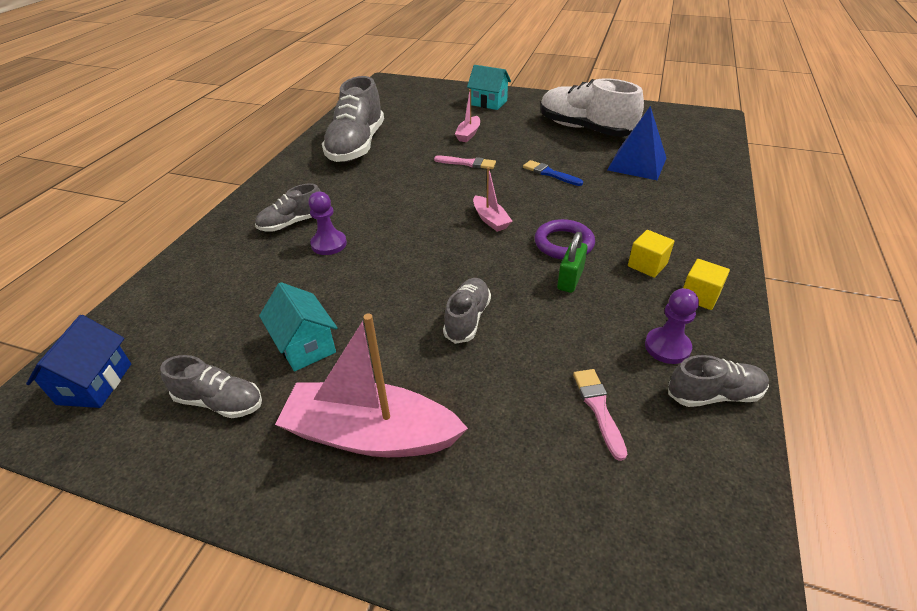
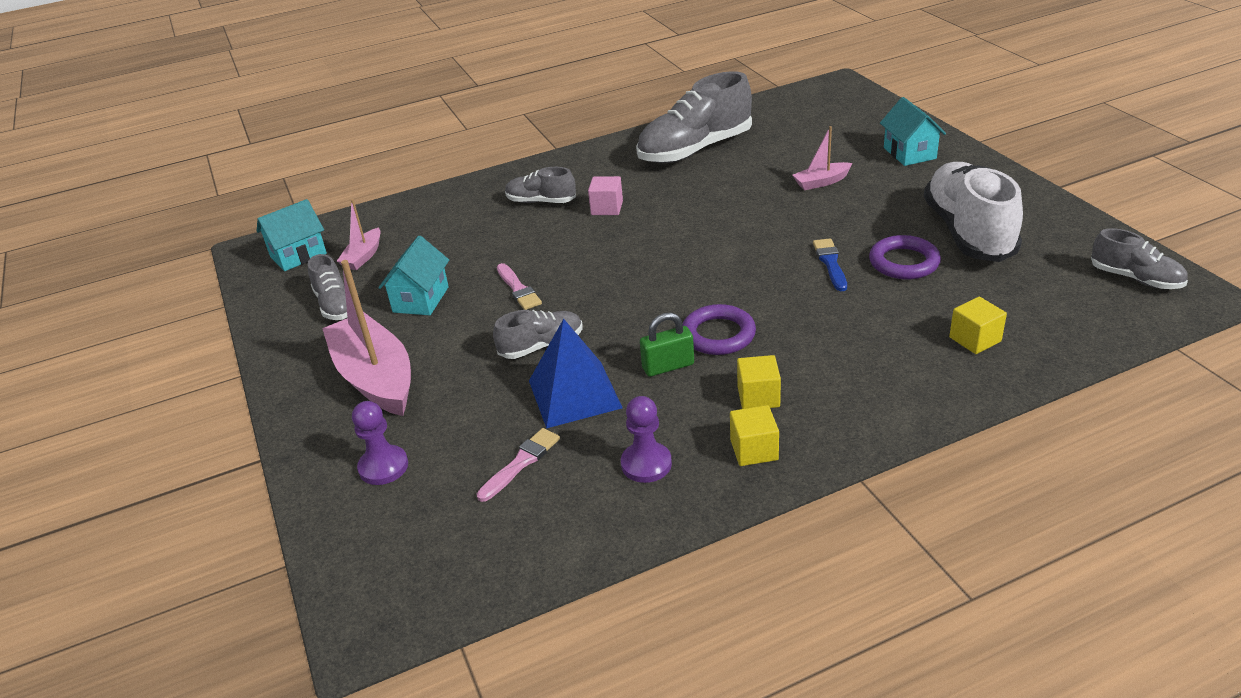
camera: 50 degrees right, 5 degrees down
(95, 384) = (298, 255): blue house -> turquoise house
(329, 244) = (540, 233): purple pawn -> purple pawn (383, 467)
(354, 205) = (607, 208): none -> pink cube
(467, 163) = (767, 213): pink brush -> pink brush (518, 289)
(490, 219) = (693, 278): pink boat -> pink boat (363, 256)
(583, 156) = (904, 262): none -> purple ring
(637, 164) = (952, 300): blue pyramid -> blue pyramid (574, 394)
(680, 177) = (975, 339): none -> yellow cube
(714, 394) = (615, 517): grey shoe -> grey shoe (1135, 279)

